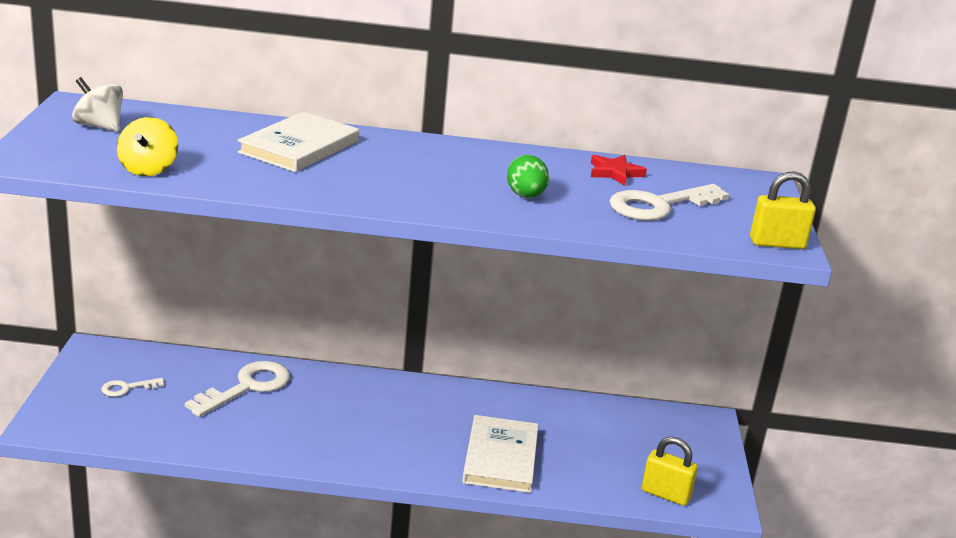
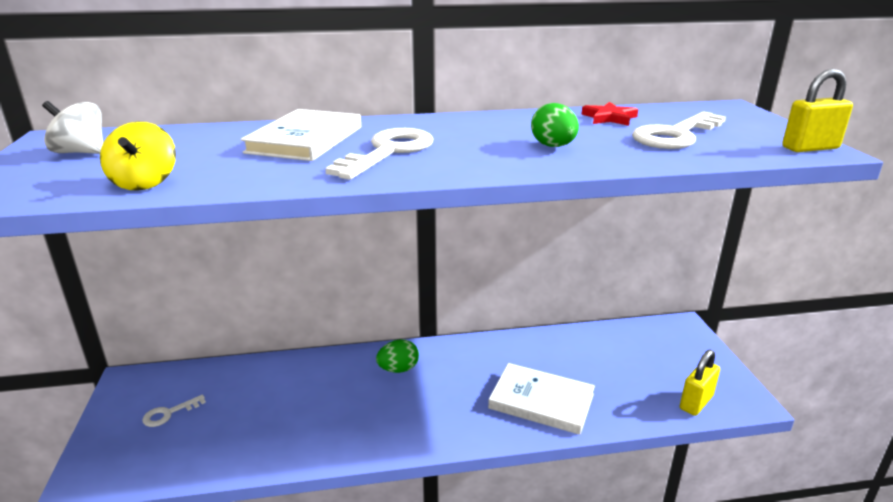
camera: 10 degrees left, 0 degrees up
(247, 387) = (287, 385): white key -> white key (389, 152)
(366, 396) = (398, 369): none -> green egg
(500, 457) = (541, 401): white book -> white book turned 60 degrees counterclockwise
(665, 494) = (696, 402): yellow padlock -> yellow padlock turned 60 degrees counterclockwise

